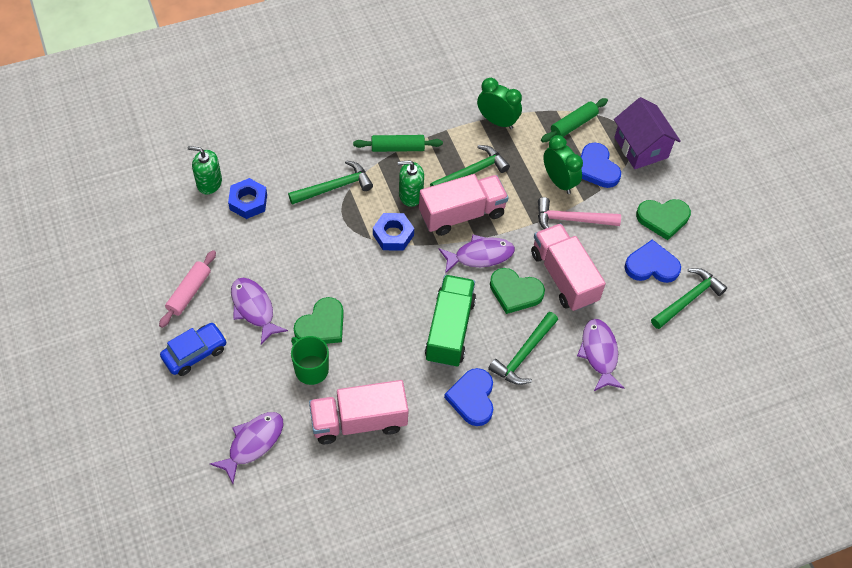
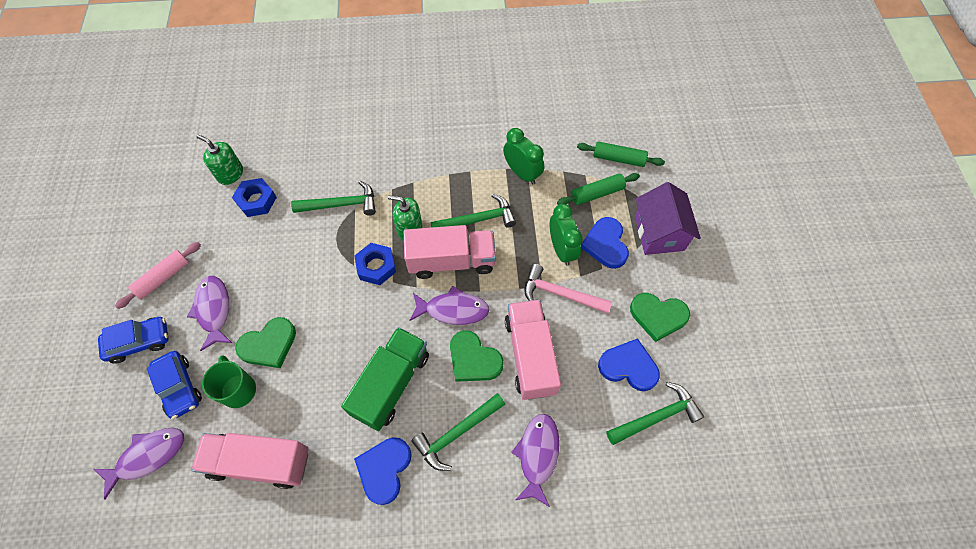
camera: 20 degrees right, 5 degrees up
(253, 381) = (179, 387): none -> blue car
(397, 148) = (416, 179): green rolling pin -> green rolling pin (618, 159)

